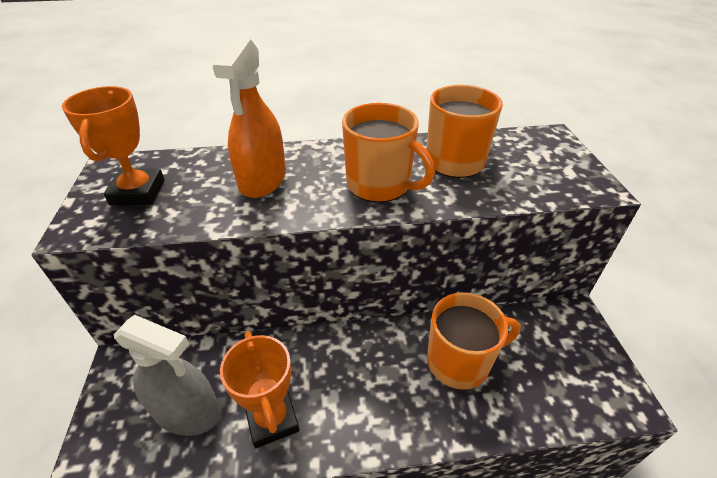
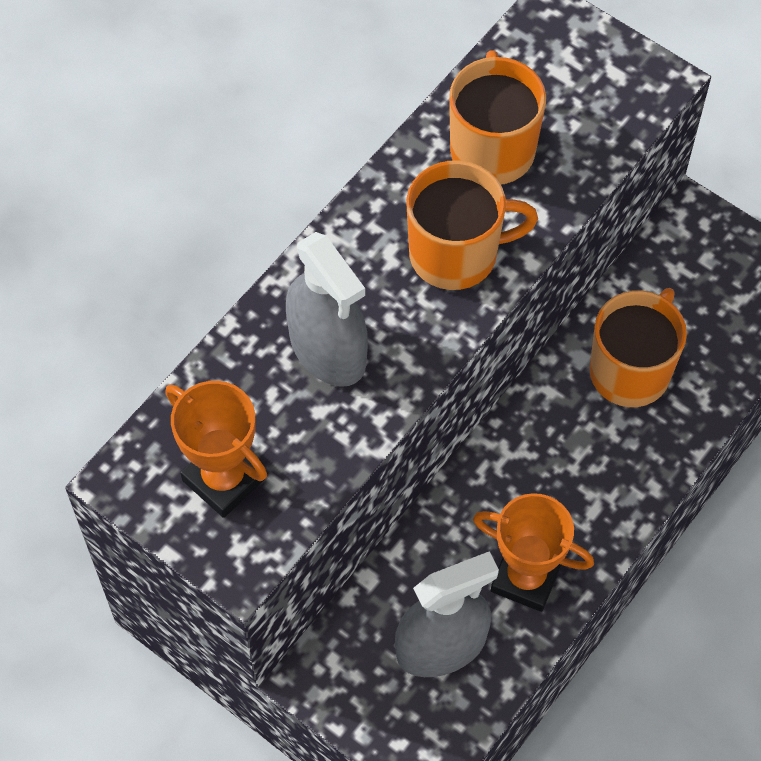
camera: 45 degrees left, 20 degrees up
(262, 179) = (328, 349): orange spray bottle -> grey spray bottle

